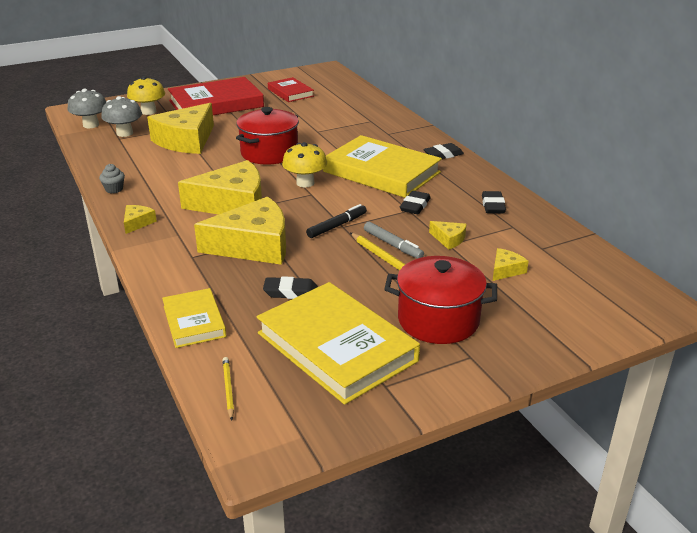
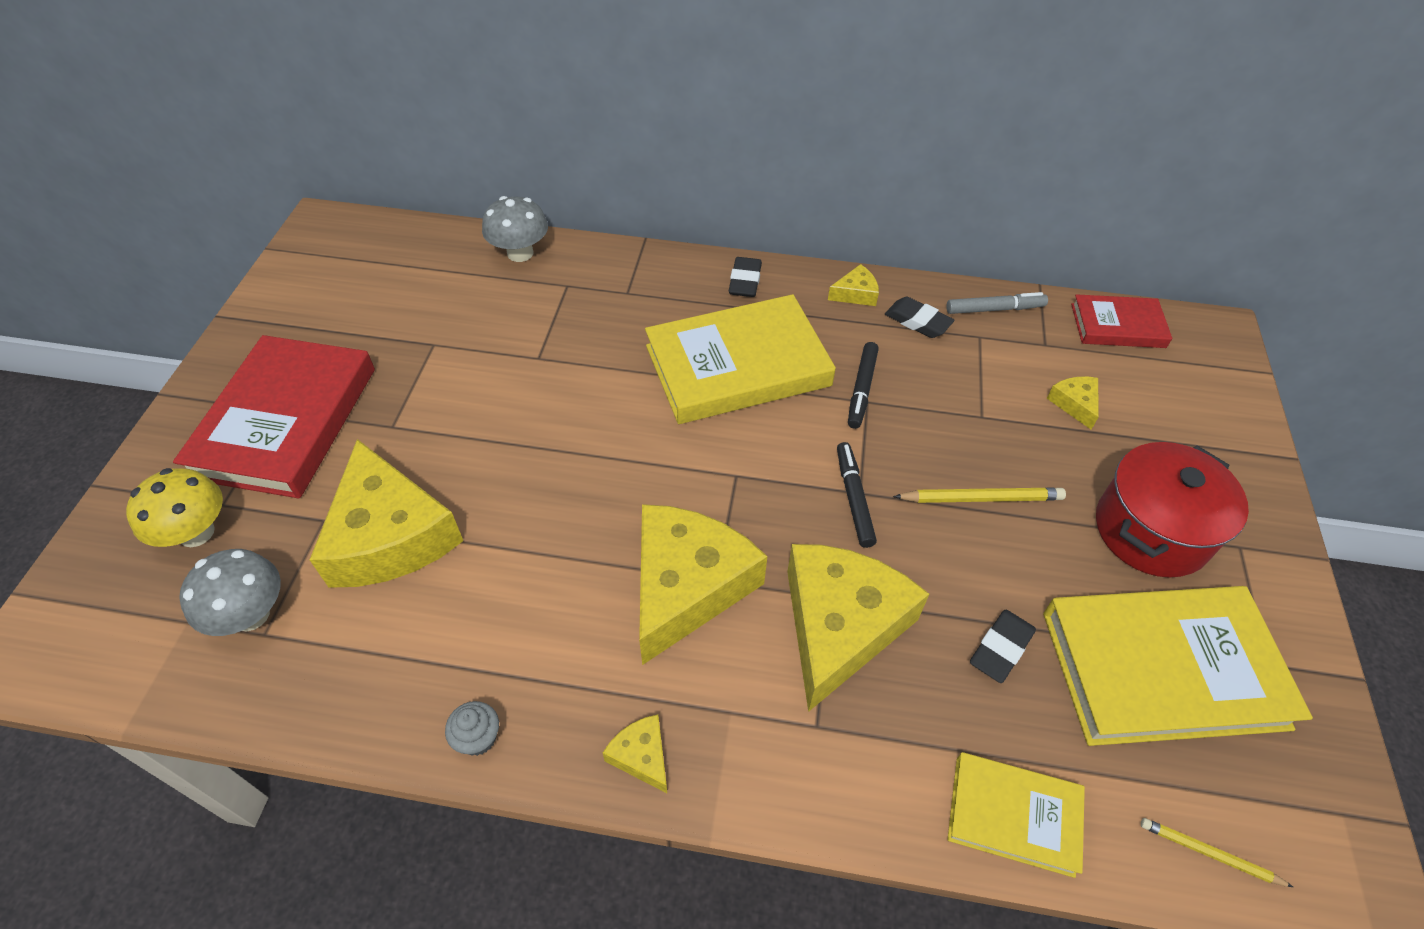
camera: 55 degrees left, 20 degrees up
(91, 125) = (142, 655): grey mushroom -> grey mushroom (520, 253)
(269, 153) = (555, 452): red pot -> none
(290, 92) = (360, 311): red book -> red book (1117, 326)
(305, 183) = (696, 463): yellow mushroom -> none
(392, 245) = (947, 470): grey marker -> grey marker (994, 309)
(415, 206) = (861, 389): black eraser -> black marker
(449, 239) = (970, 409): yellow cheese -> yellow cheese (855, 294)

